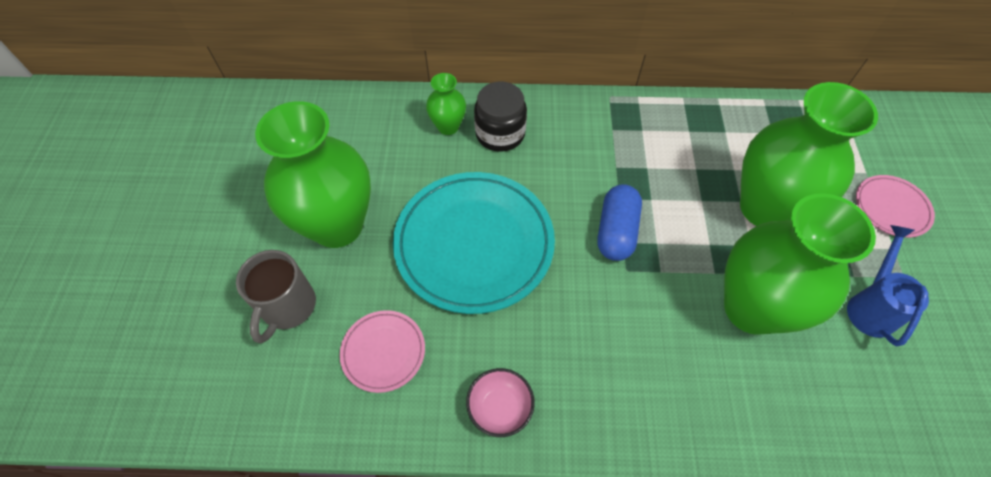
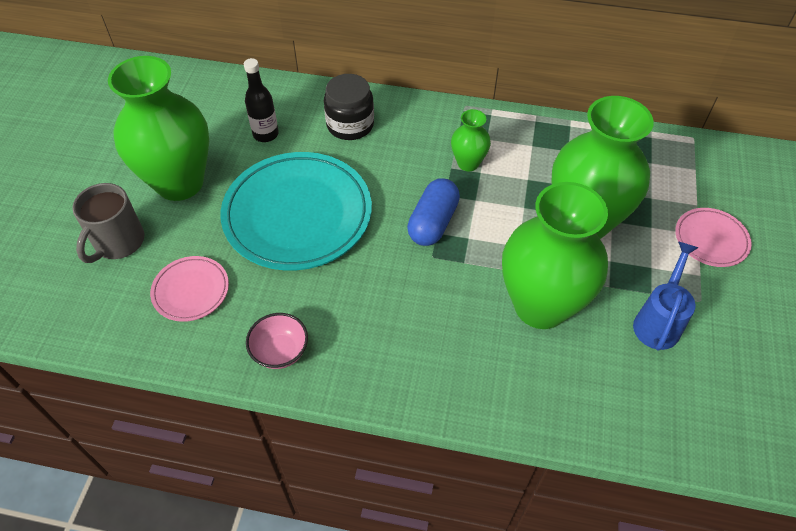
camera: 10 degrees right, 5 degrees down
(415, 156) = (265, 134): none -> black bottle
(448, 126) = (304, 113): green vase -> green vase (468, 163)

